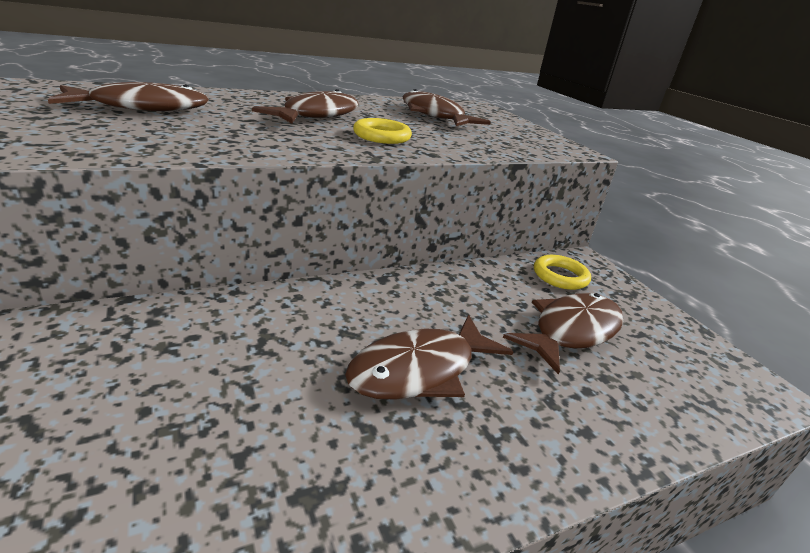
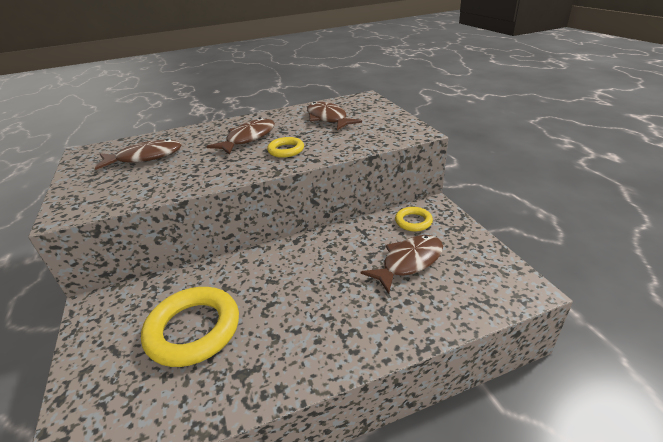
camera: 10 degrees right, 5 degrees up
(205, 401) = (193, 329): none -> yellow ring
(420, 370) = (308, 299): brown fish -> none

